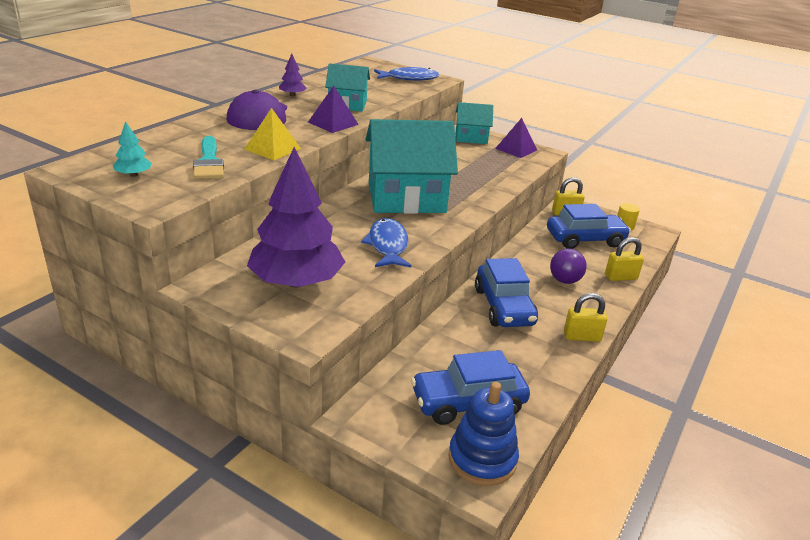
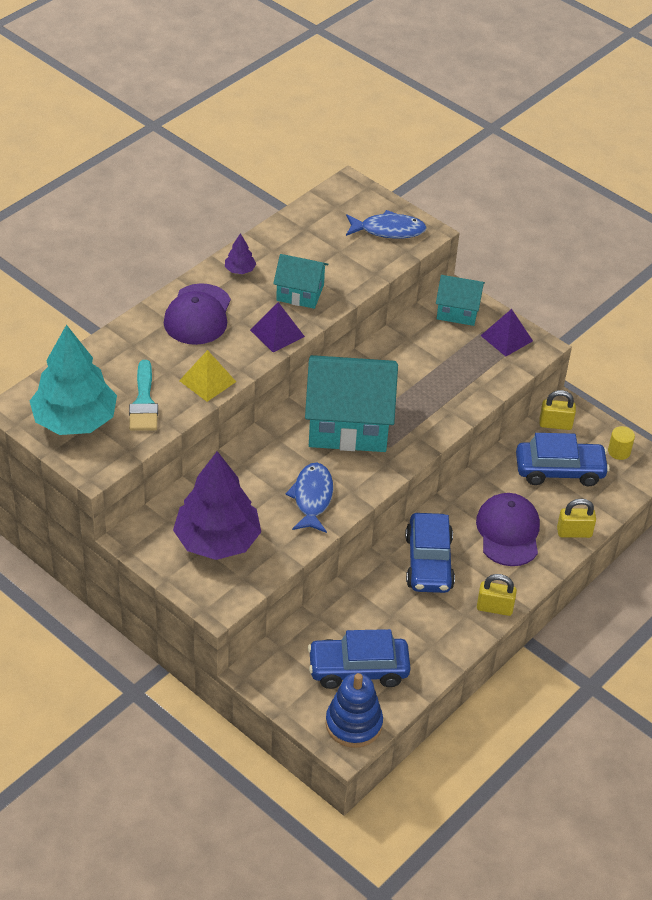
camera: 10 degrees right, 15 degrees up
(133, 175) = (75, 420): turquoise tree -> turquoise tree, size x2.49
(564, 280) = (508, 532): purple ball -> purple cap

